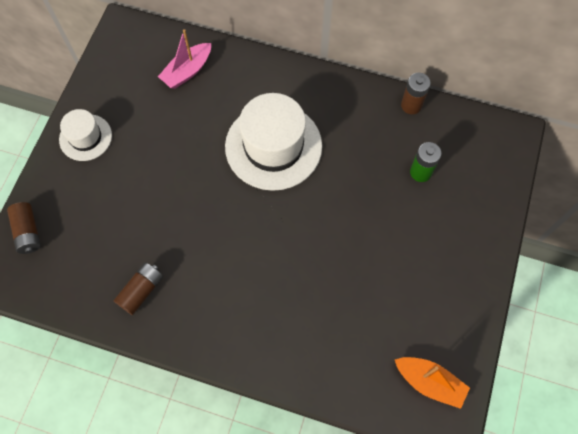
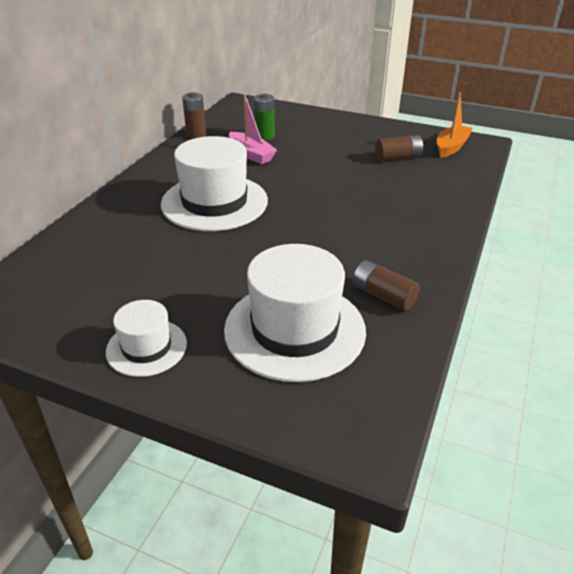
camera: 85 degrees left, 30 degrees down
(28, 232) = (293, 410): brown battery -> brown battery (398, 157)
(102, 227) = (294, 329): none -> white hat
(187, 71) = (85, 255): pink boat -> pink boat (251, 154)

